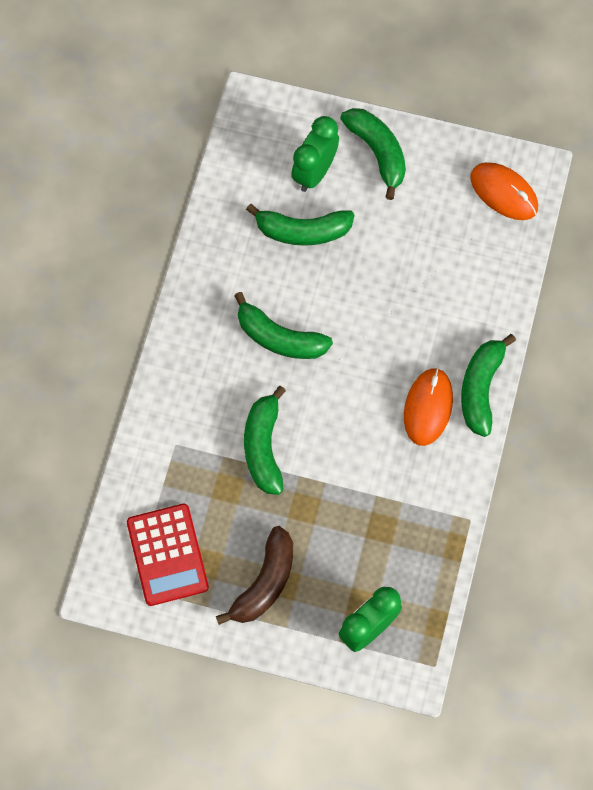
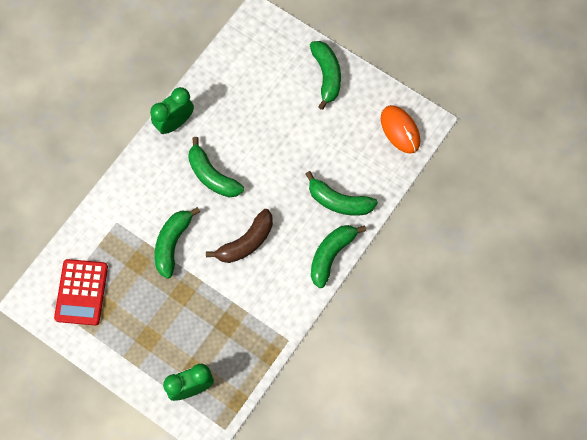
camera: 20 degrees right, 0 degrees up
(264, 582) = (136, 333): brown banana -> brown banana (246, 242)
(303, 231) = (256, 111): green banana -> green banana (339, 201)
(314, 172) = (280, 75): green clock -> green clock (175, 123)
(428, 407) = (291, 255): orange mouse -> none

